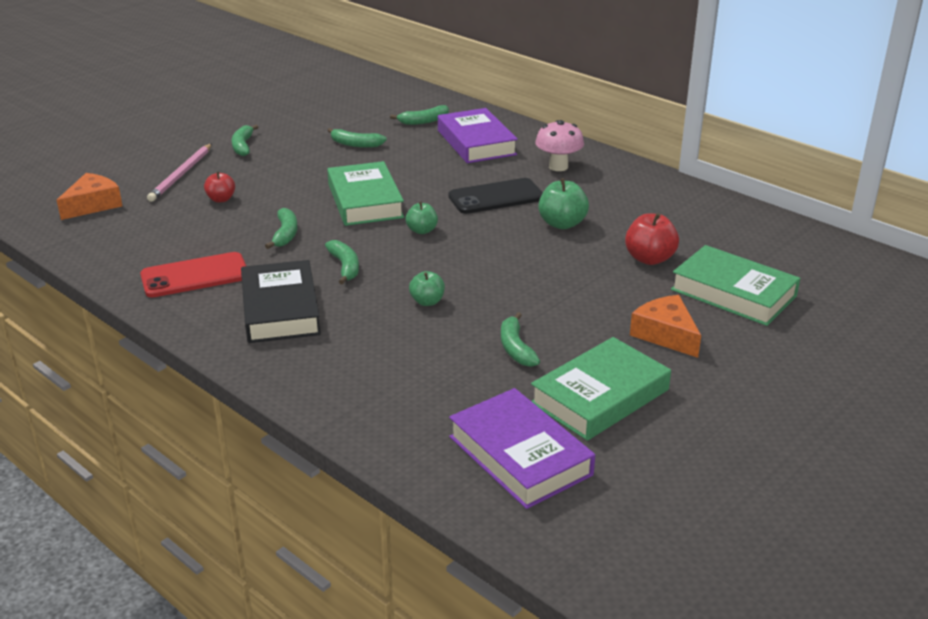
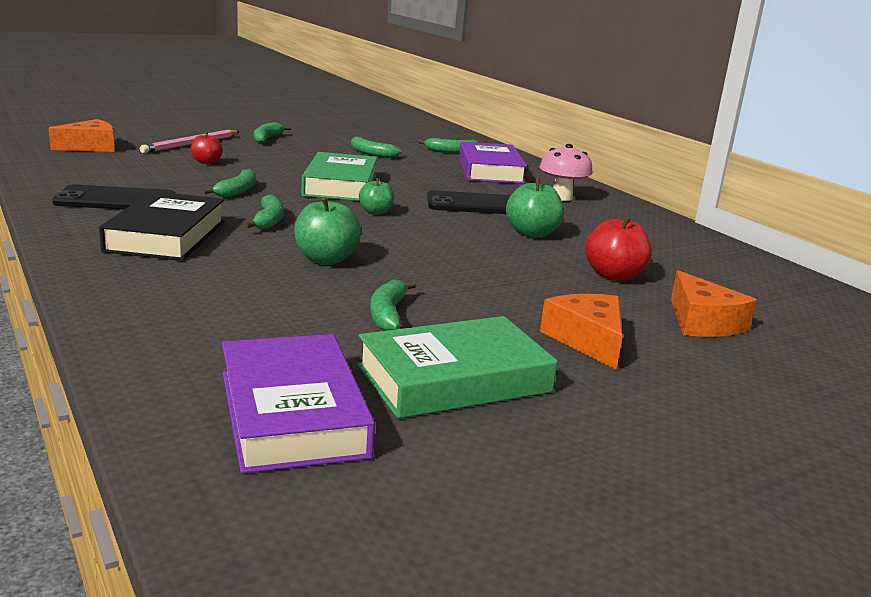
camera: 15 degrees right, 10 degrees down
(195, 276) = (116, 200): red phone -> black phone
(427, 302) = (326, 259): green apple -> green apple, size x1.57
(733, 293) = (702, 322): green book -> orange cheese

